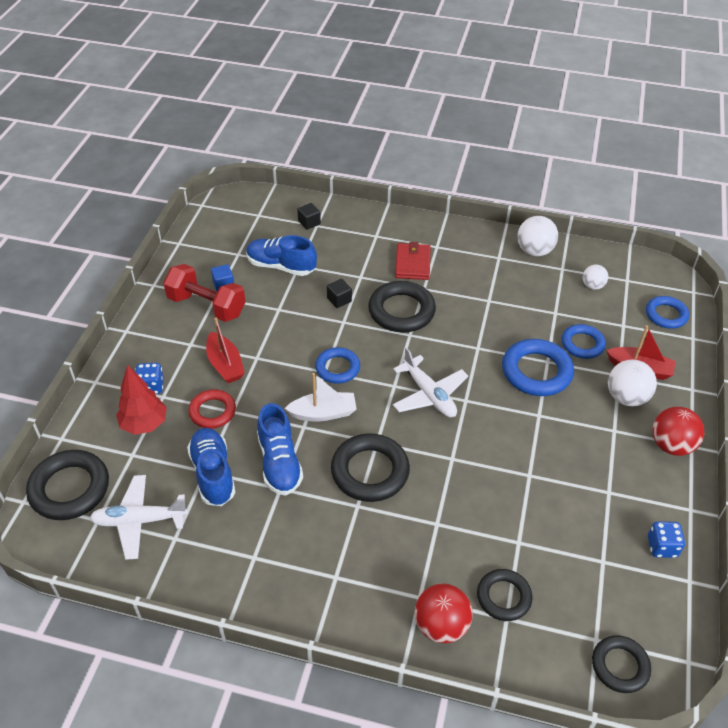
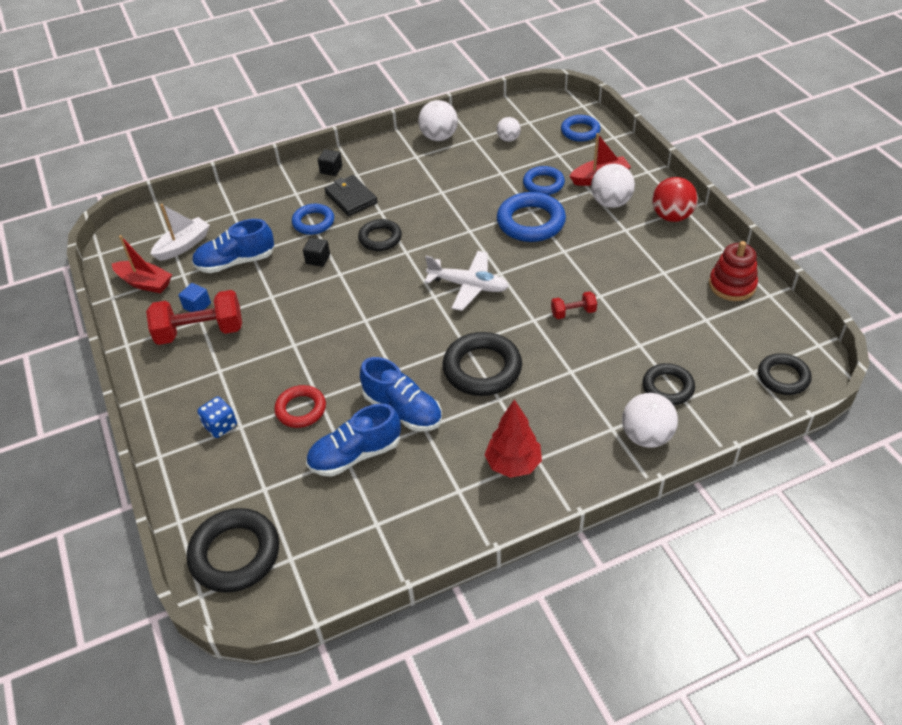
camera: 35 degrees left, 0 degrees up
(139, 520) = (330, 533): white plane -> none
(144, 424) = (248, 458): red tree -> red tree (513, 464)
(213, 474) = (355, 455): blue shoe -> blue shoe turned 60 degrees counterclockwise
(225, 365) = (271, 367): red boat -> red boat (145, 283)
(309, 223) = (223, 214): black cube -> black cube (331, 170)
(323, 413) = (398, 351): white boat -> white boat (183, 245)
(337, 368) = (373, 311): blue ring -> blue ring (313, 222)
(401, 311) = (380, 238): black ring -> black ring, size x0.63
(412, 264) = (351, 198): red wallet -> black wallet
(441, 625) = (646, 436): red ball -> white ball
(491, 474) = (573, 312): none -> red dumbbell
(662, 547) = (732, 285): blue dice -> red stacking toy

